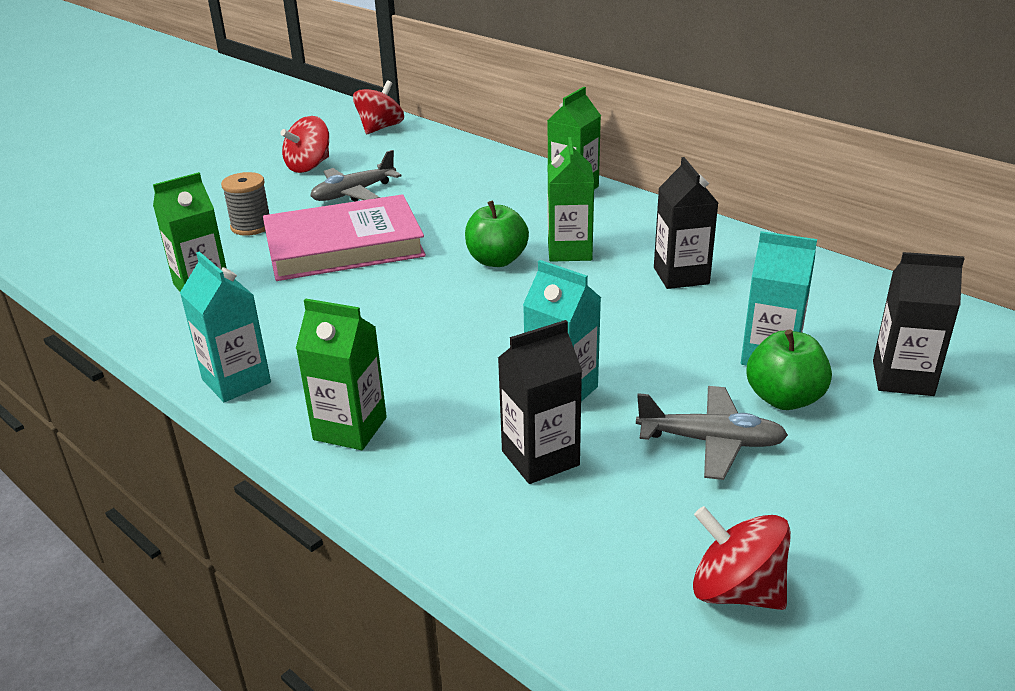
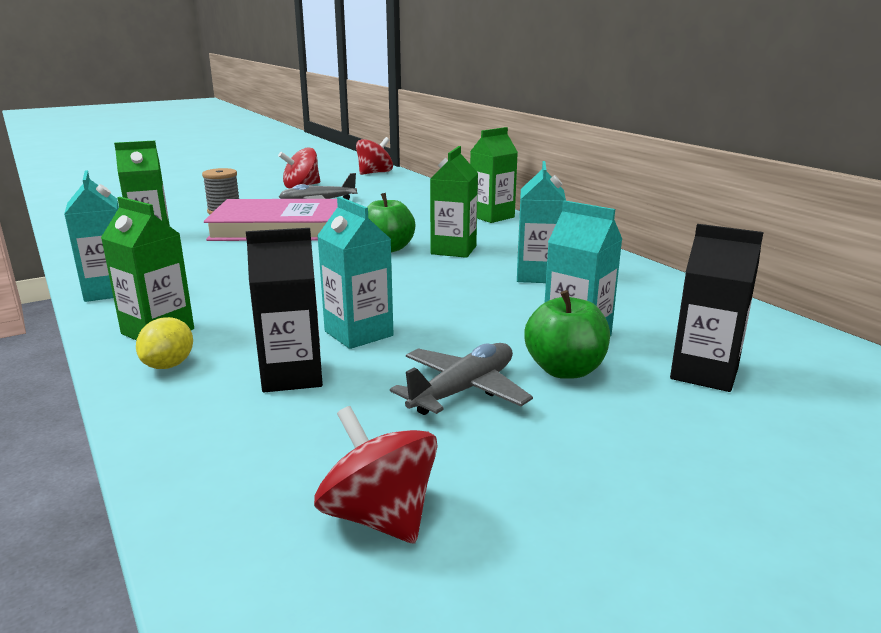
camera: 15 degrees right, 10 degrees down
(405, 470) = (169, 365): none -> yellow lemon
(681, 276) = (537, 275): black carton -> turquoise carton
(711, 441) = (464, 390): grey plane -> grey plane turned 75 degrees counterclockwise

